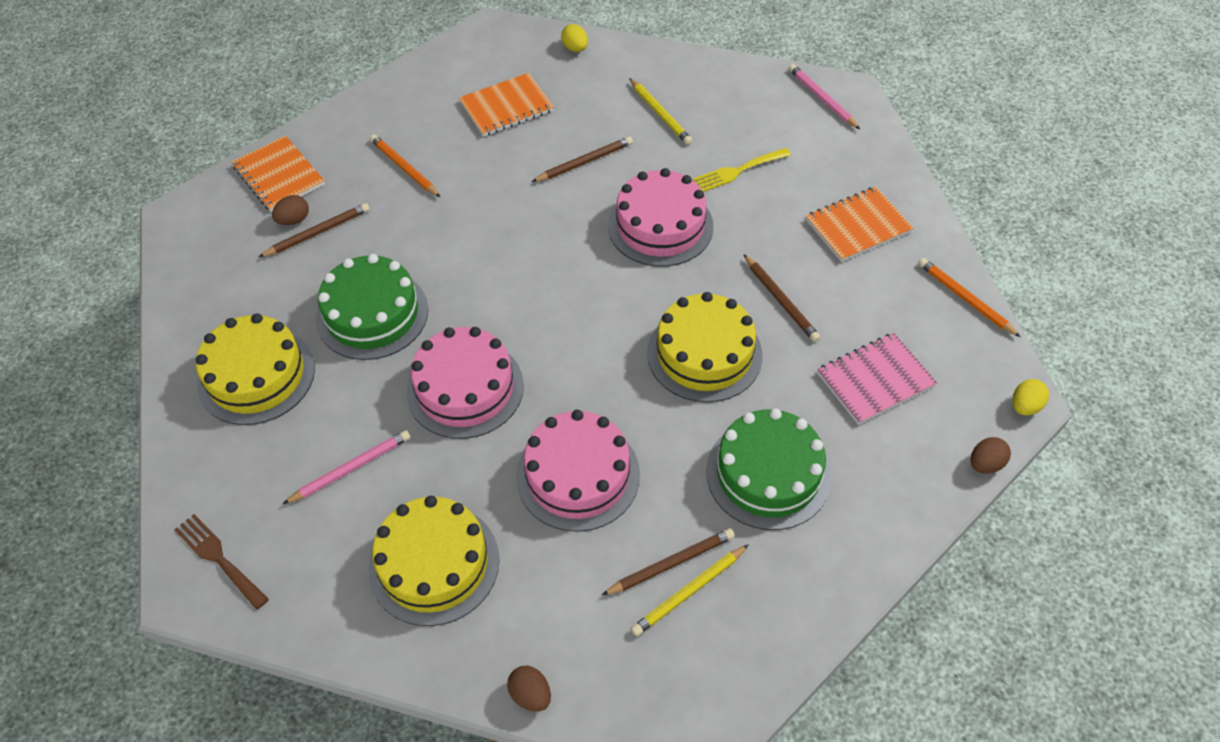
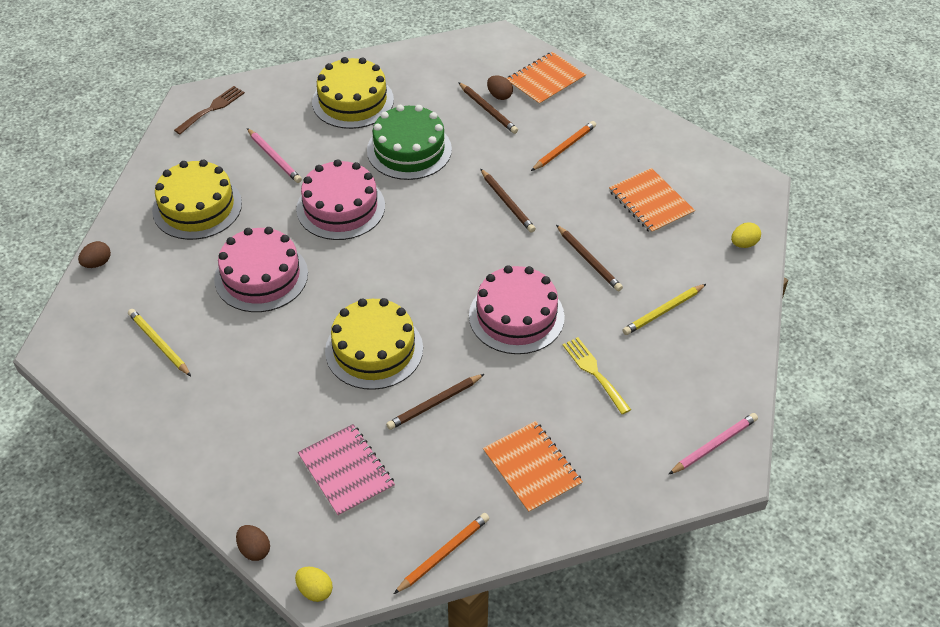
camera: 85 degrees right, 5 degrees down
(671, 563) = (183, 333): brown pencil -> brown pencil (507, 203)
(768, 474) = (255, 392): green cake -> none

